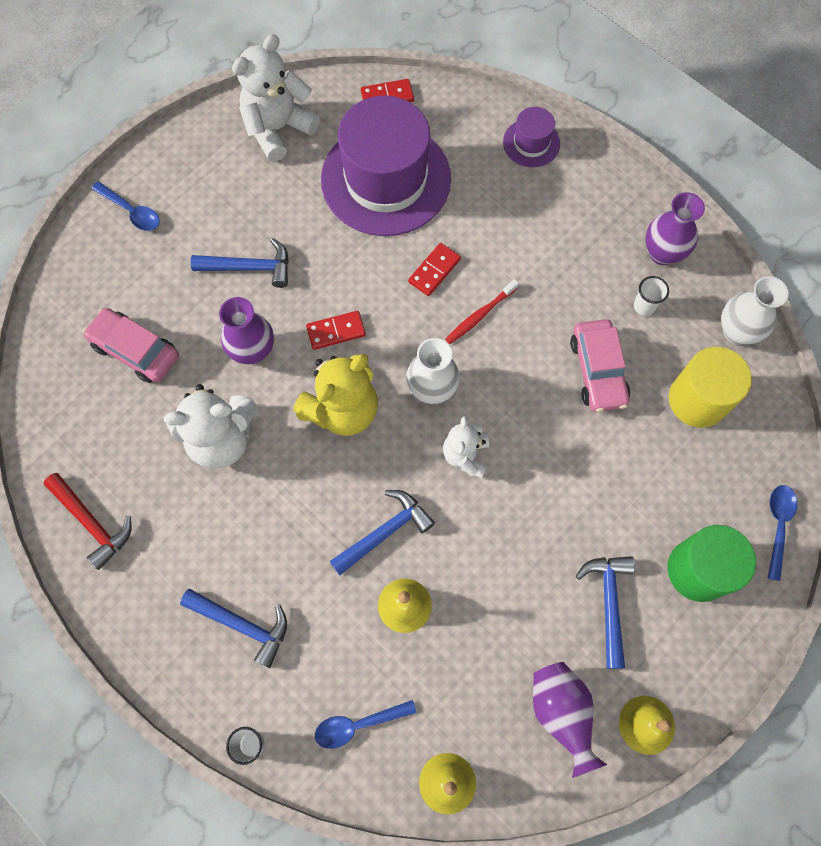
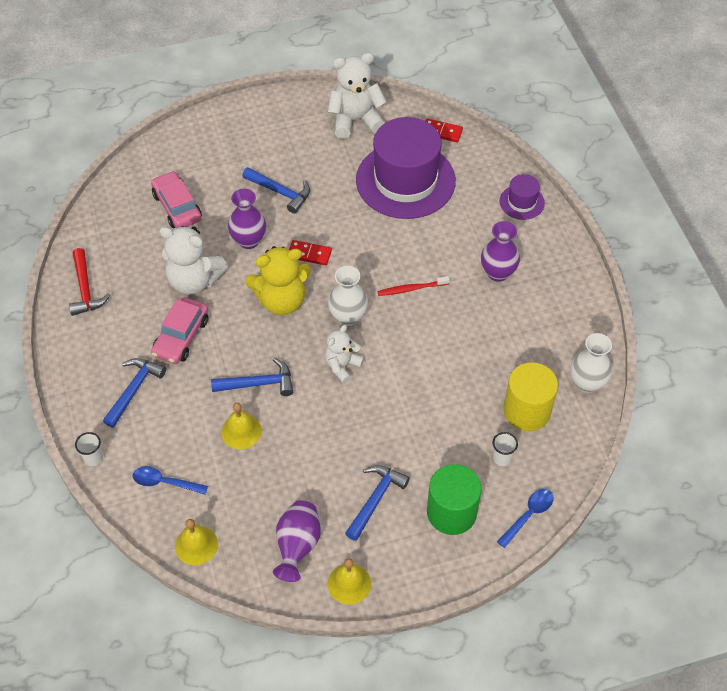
camera: 30 degrees right, 15 degrees down
(131, 211) = (229, 128): blue spoon -> none
(242, 625) = (134, 390): blue hammer -> blue hammer turned 120 degrees counterclockwise
(434, 271) = (399, 249): red domino -> none
(598, 371) = (468, 360): pink car -> pink car (181, 337)
(644, 306) = (530, 336): white cup -> white cup (502, 458)
(662, 253) = (567, 310): purple vase -> purple vase (498, 273)

